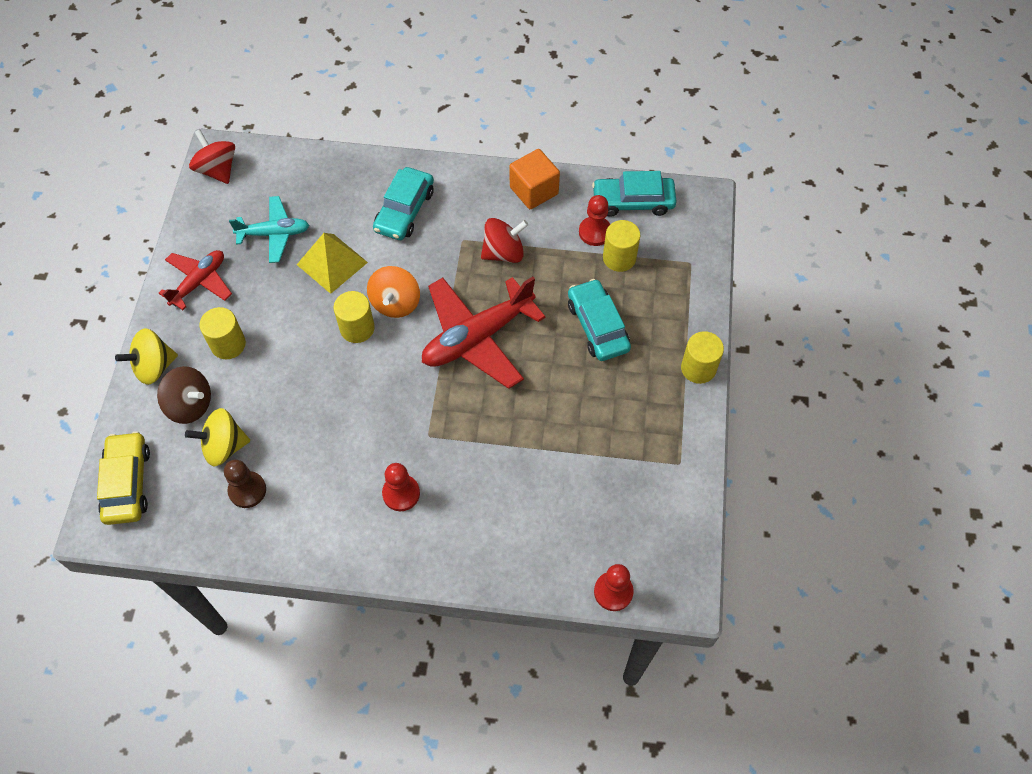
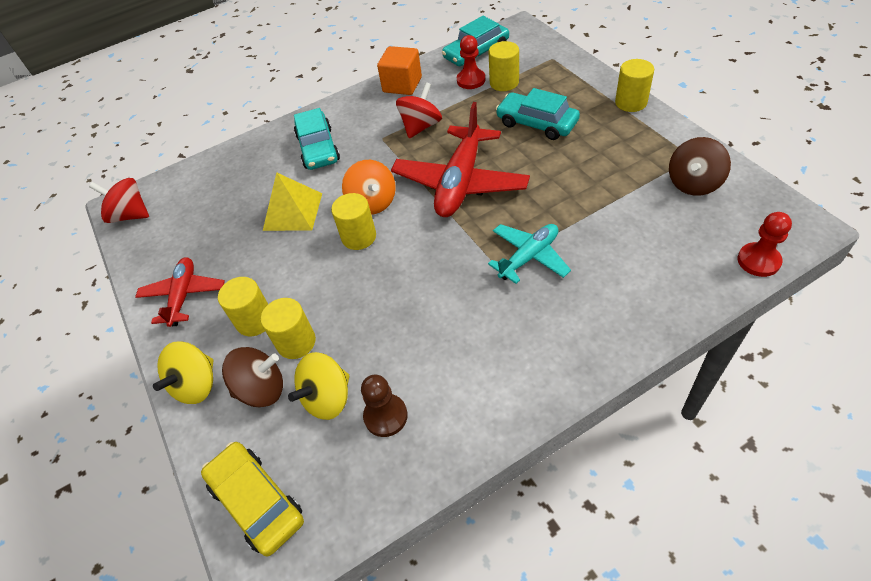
camera: 30 degrees left, 10 degrees down
(240, 386) = (296, 342): none -> yellow cylinder
(274, 234) = (222, 224): turquoise plane -> turquoise plane (529, 257)
(401, 493) = (522, 318): red pawn -> none
(650, 488) = (693, 183): none -> brown spinning top

